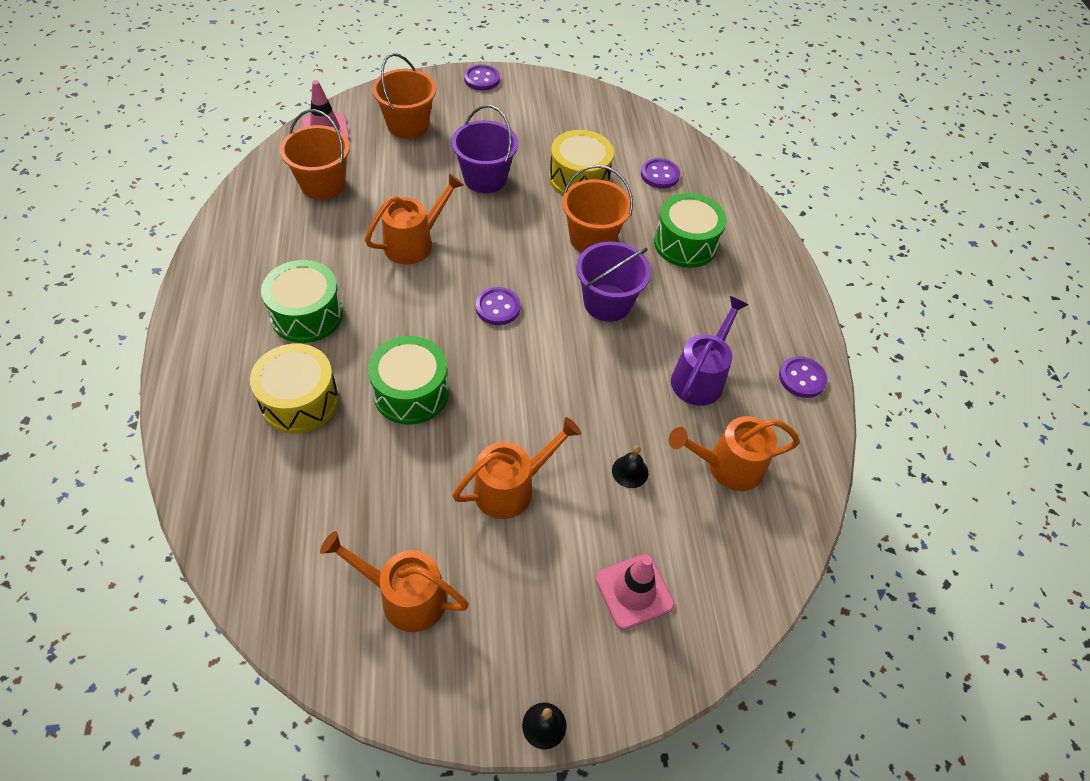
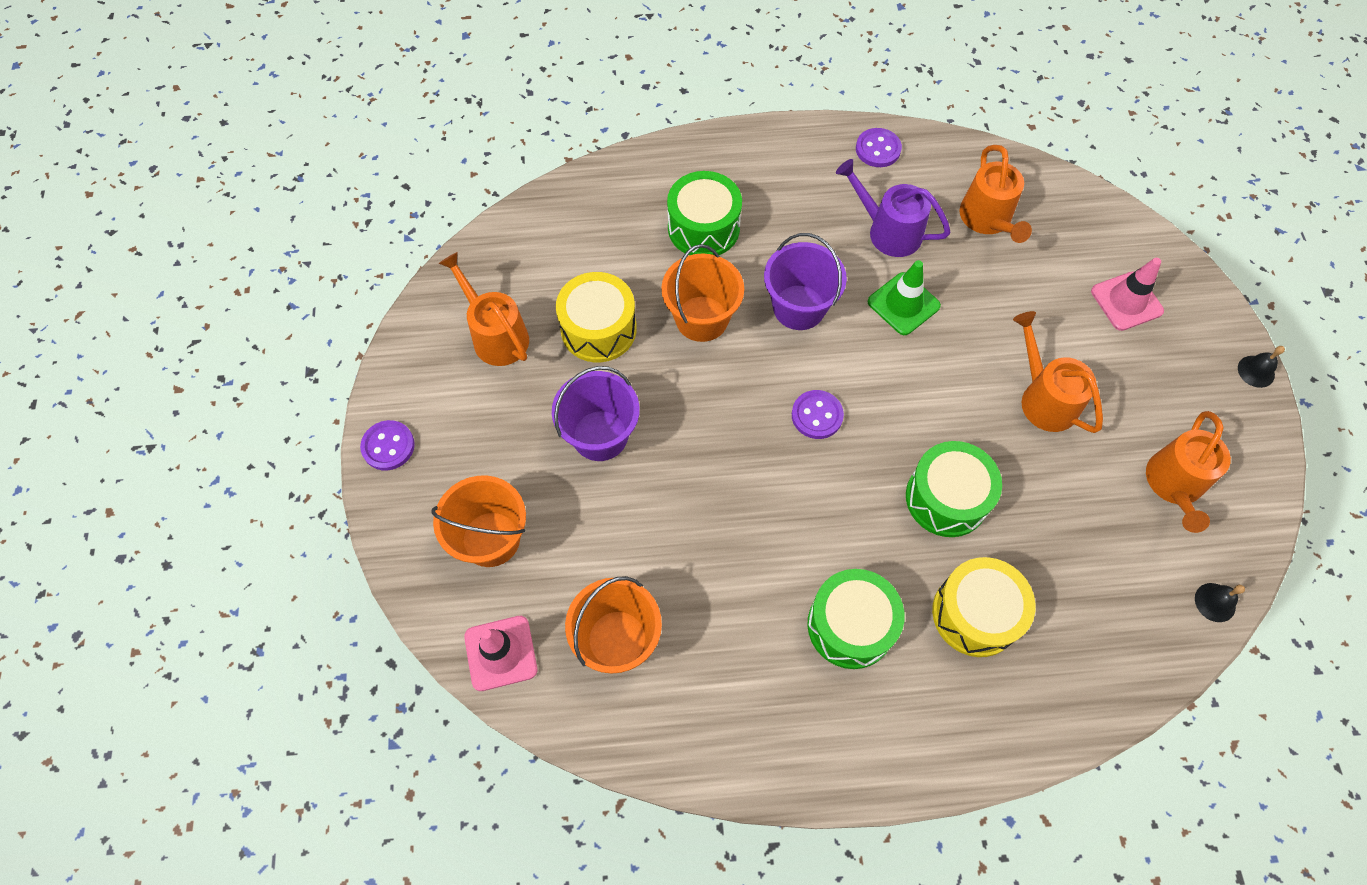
camera: 85 degrees left, 10 degrees up
(414, 243) = (721, 512): orange watering can -> orange watering can (495, 334)
(616, 381) = (903, 304): none -> green traffic cone
(630, 471) = (1007, 298): black bell -> black bell (1215, 602)
(660, 175) = (589, 243): purple button -> none

